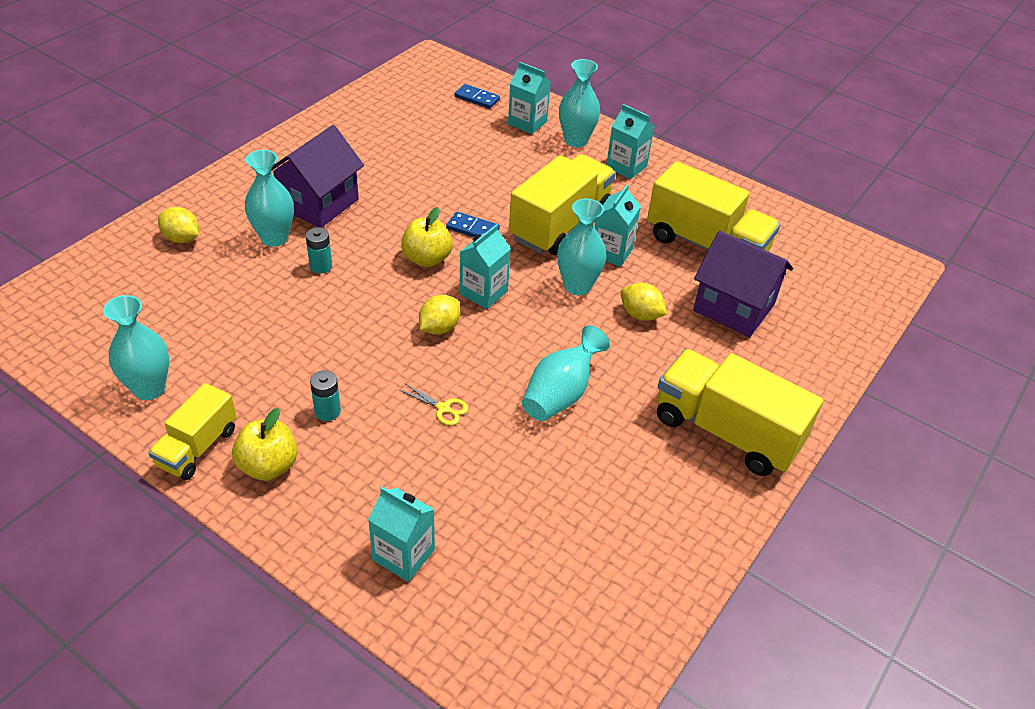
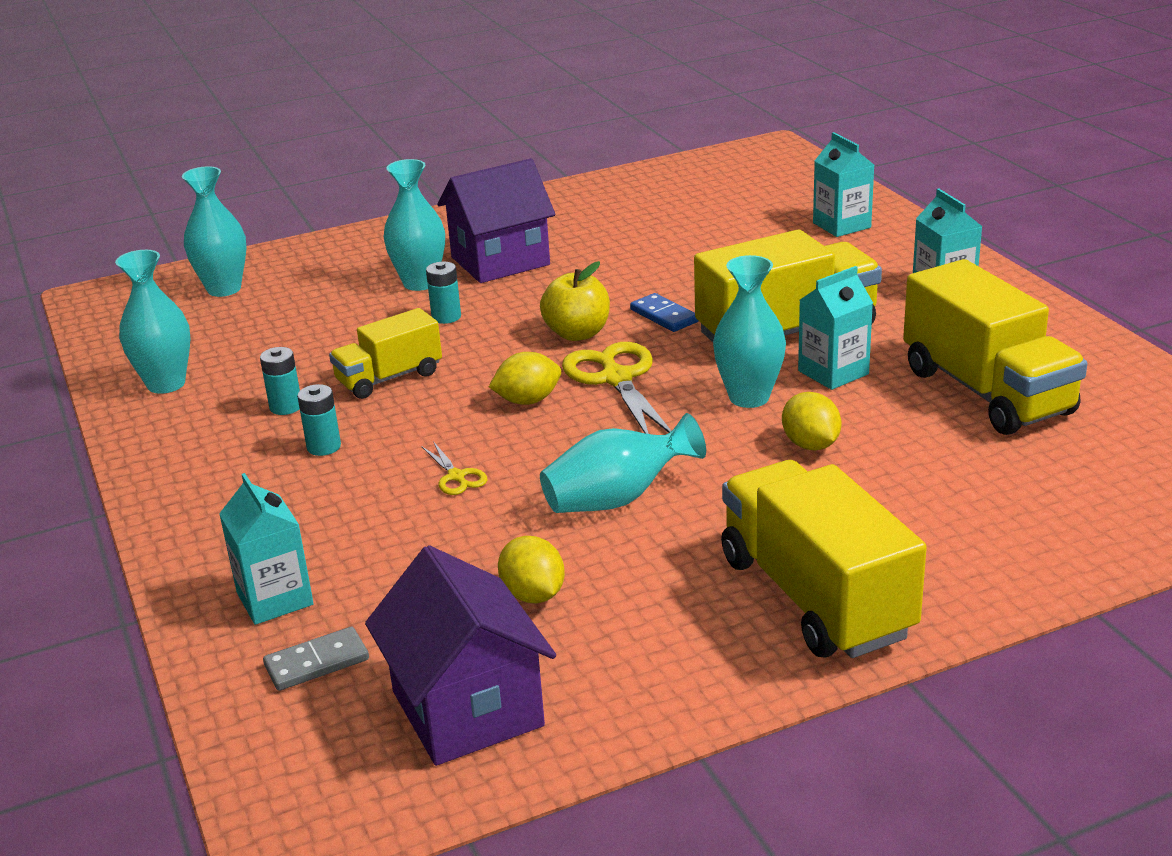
camera: 35 degrees right, 15 degrees down
(182, 238) = (323, 266): yellow lemon -> yellow lemon (533, 595)
(198, 447) = (162, 444): yellow truck -> yellow truck (389, 378)
(267, 383) = (286, 407): none -> turquoise battery
(268, 466) = (214, 479): yellow apple -> none
(476, 595) = (317, 663): none -> grey domino
(477, 98) = (795, 192): blue domino -> none
(483, 292) = (616, 379): turquoise carton -> yellow scissors
(576, 140) = (894, 252): turquoise vase -> turquoise vase (224, 289)
(733, 307) = (963, 467): purple house -> purple house (467, 709)

